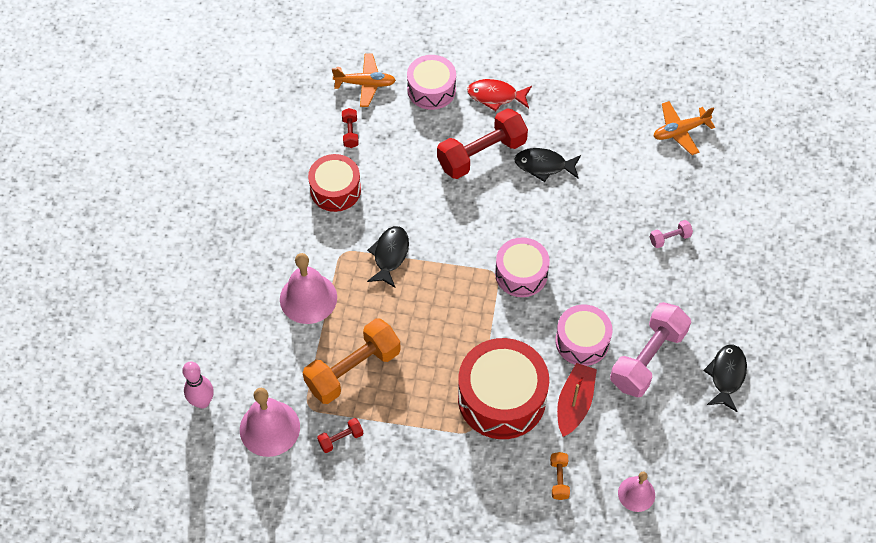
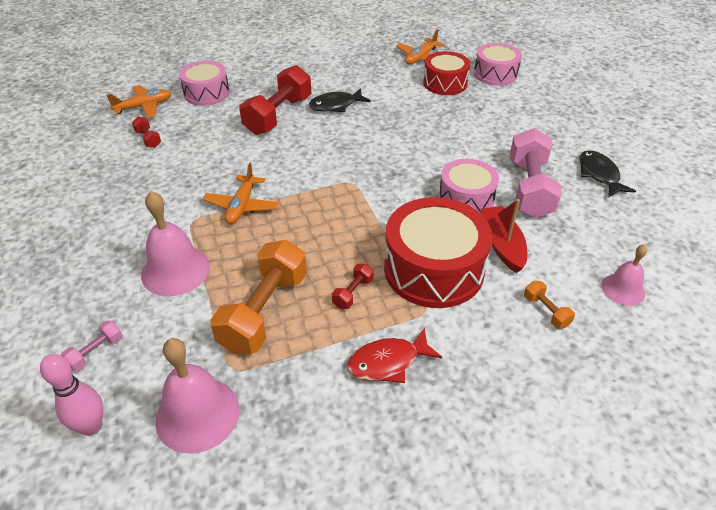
camera: 30 degrees left, 15 degrees down
(335, 190) = (156, 180): red drum -> red drum (445, 83)
(341, 439) = (293, 384): red dumbbell -> red dumbbell (353, 293)
(390, 255) = (242, 206): black fish -> orange plane
(495, 96) = (264, 81): red fish -> red fish (388, 362)
(521, 274) = (373, 174): pink drum -> pink drum (495, 74)
(669, 238) = (471, 112): pink dumbbell -> pink dumbbell (96, 352)

